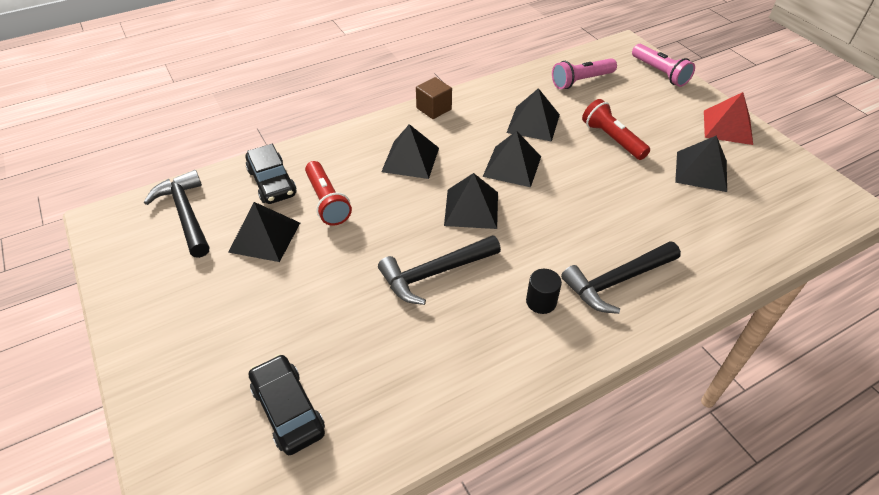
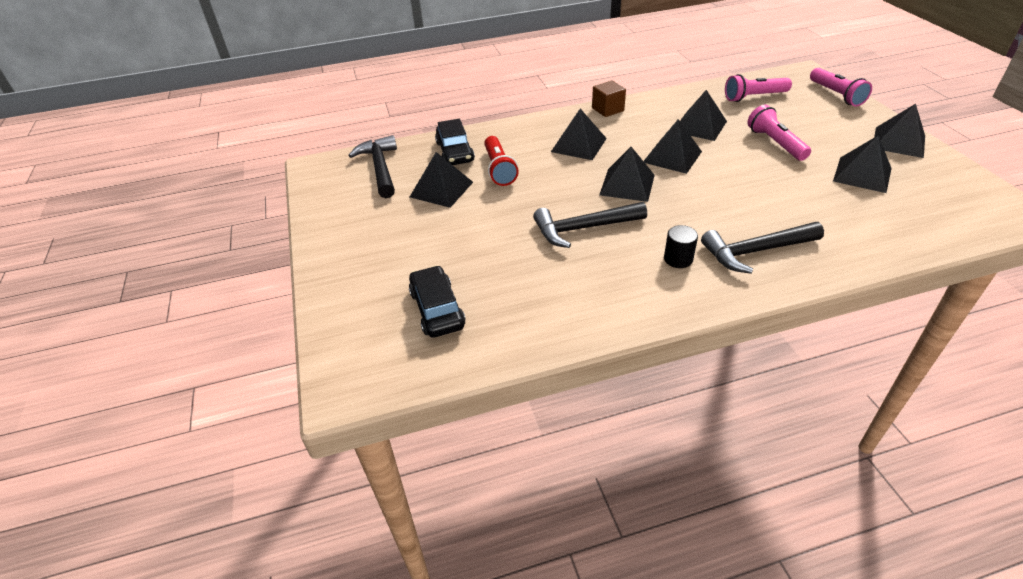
camera: 15 degrees right, 5 degrees down
(612, 139) = (775, 143): red flashlight -> pink flashlight
(727, 127) = (898, 142): red pyramid -> black pyramid

